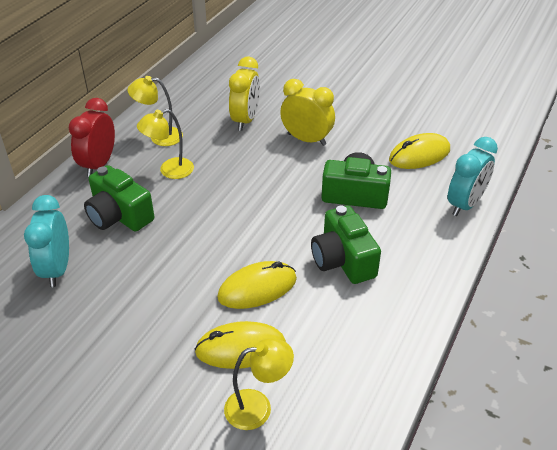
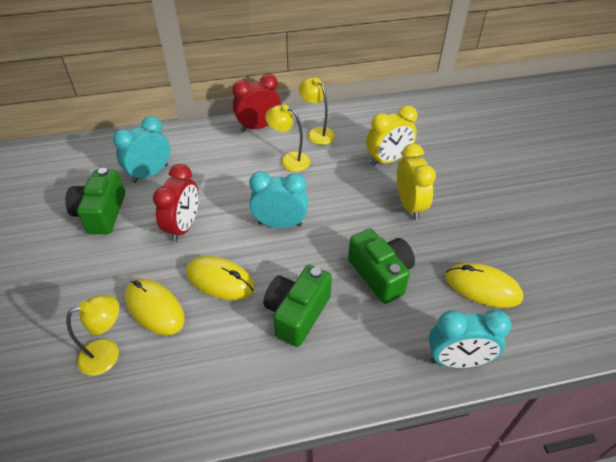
camera: 50 degrees right, 5 degrees up
(119, 215) = (222, 167): green camera -> green camera (101, 213)
(163, 280) = (184, 227): none -> red clock
(238, 218) = (280, 224): none -> turquoise clock
(258, 407) = (108, 353): yellow lamp -> yellow lamp turned 60 degrees counterclockwise

